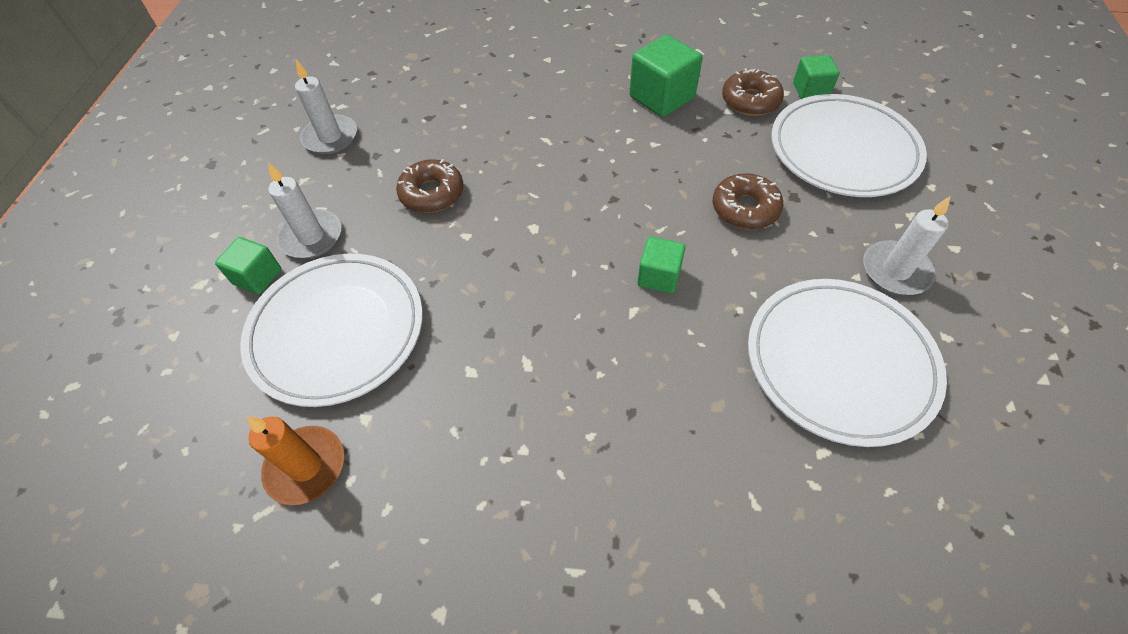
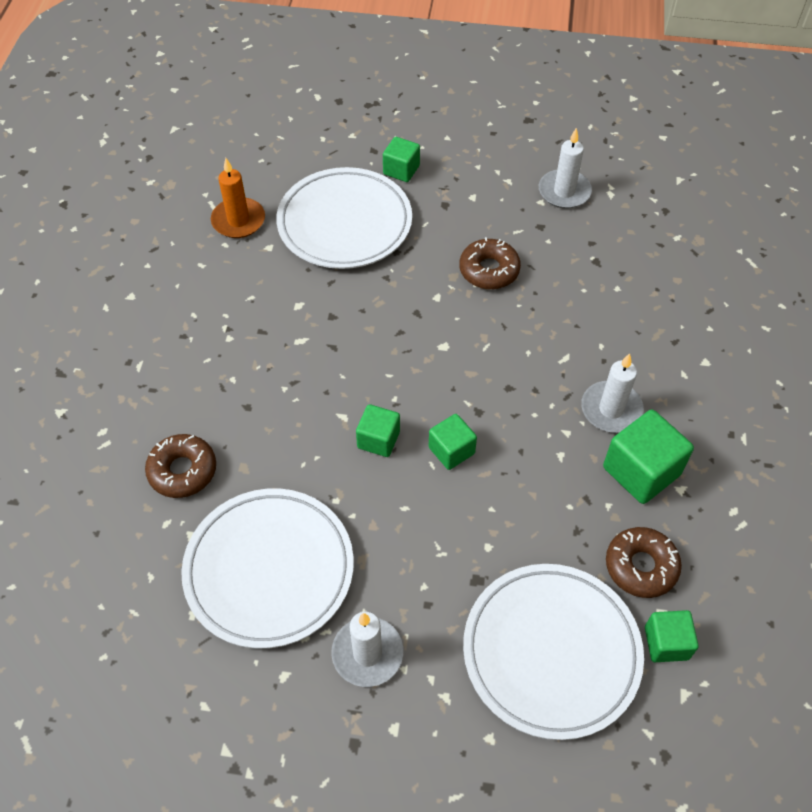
camera: 90 degrees right, 0 degrees up
(311, 237) = (441, 195): white candle -> white candle (611, 409)
(662, 217) = (451, 450): none -> green cube
(745, 209) = (460, 527): brown donut -> brown donut (182, 471)

